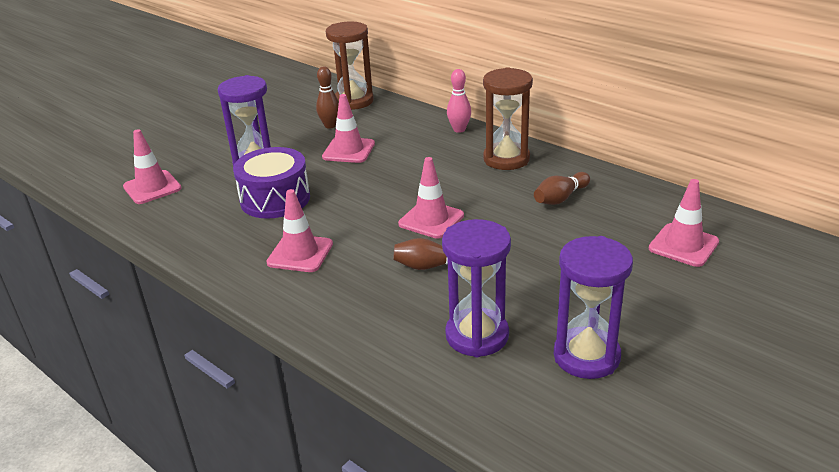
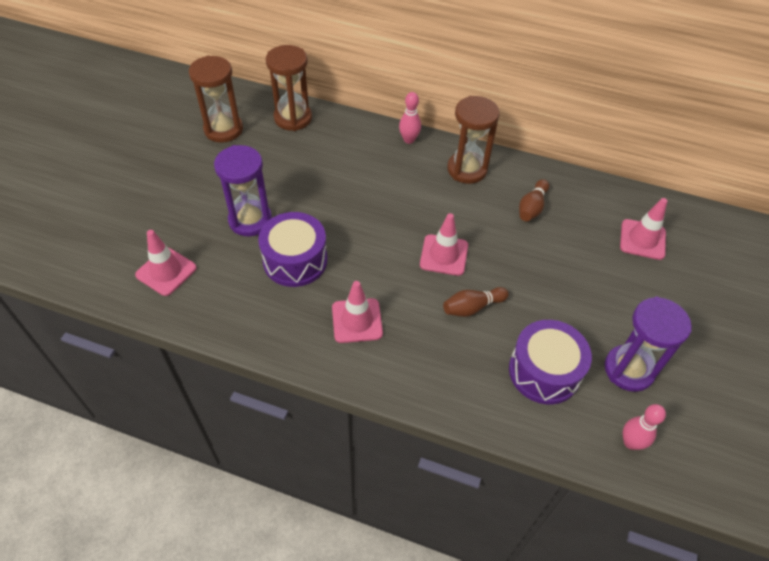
camera: 25 degrees left, 20 degrees up
(282, 101) = (223, 129): none -> brown hourglass
(330, 125) = (290, 155): brown bowling pin -> none
(348, 150) = (326, 185): pink traffic cone -> none
(477, 335) = (544, 371): purple hourglass -> purple drum
(542, 424) = (630, 442): none -> pink bowling pin

